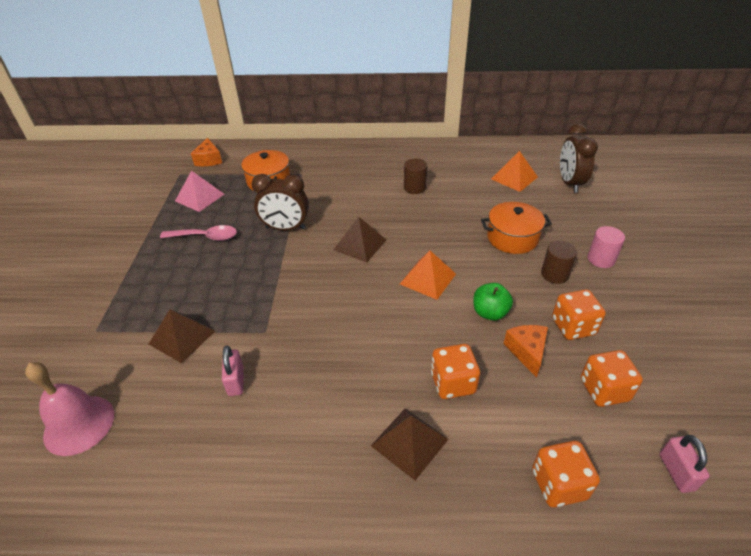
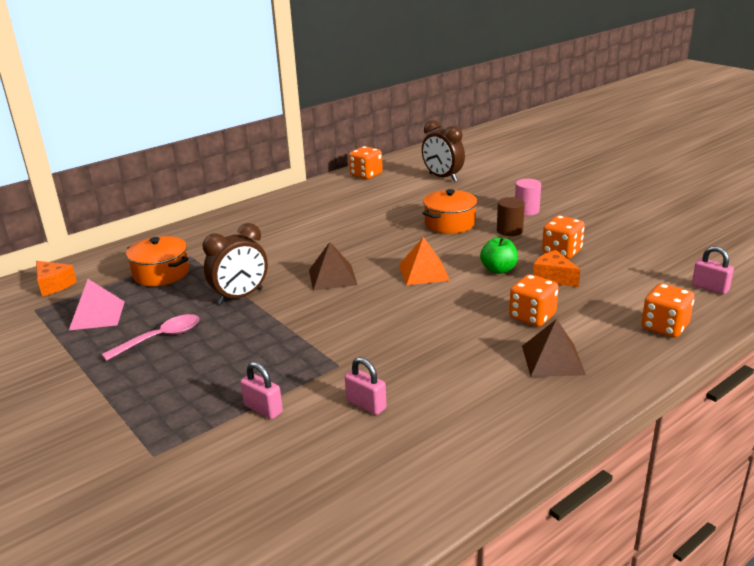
camera: 40 degrees left, 15 degrees down
(79, 424) = (260, 515): pink bell -> none
(182, 337) = (263, 409): brown pyramid -> pink padlock
(414, 187) = (321, 224): brown cylinder -> none
(514, 178) = (396, 189): orange pyramid -> none
(604, 390) = (624, 272): orange dice -> orange dice (366, 175)

